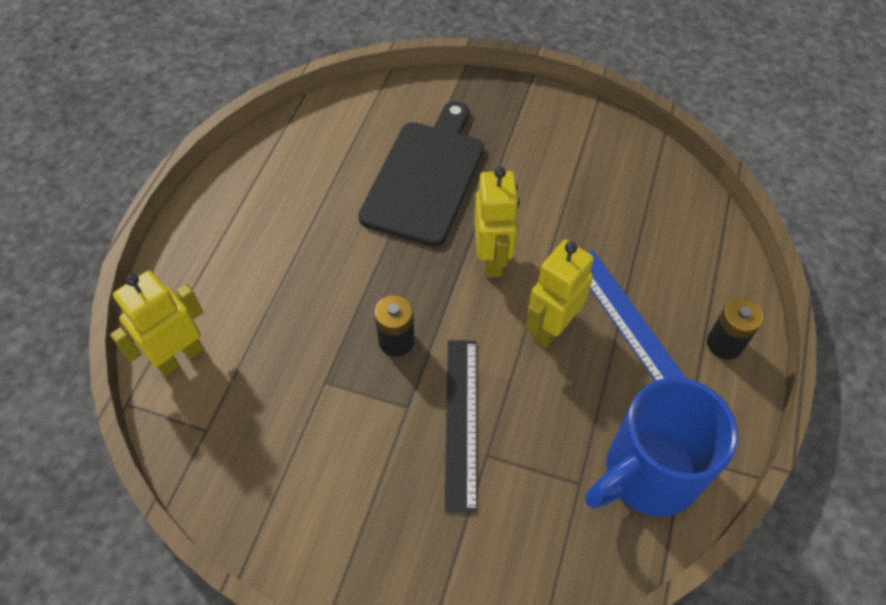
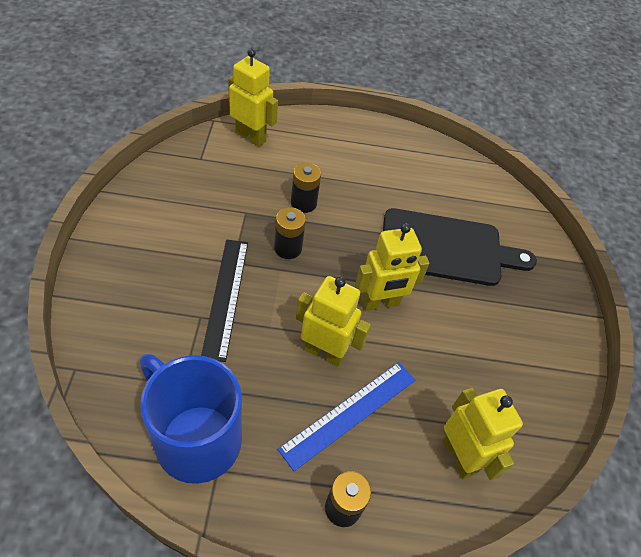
camera: 70 degrees right, 5 degrees down
(324, 310) = (303, 203): none -> black battery
(461, 422) = (226, 297): black ruler -> black ruler turned 75 degrees counterclockwise
(675, 234) = (459, 456): none -> yellow robot

